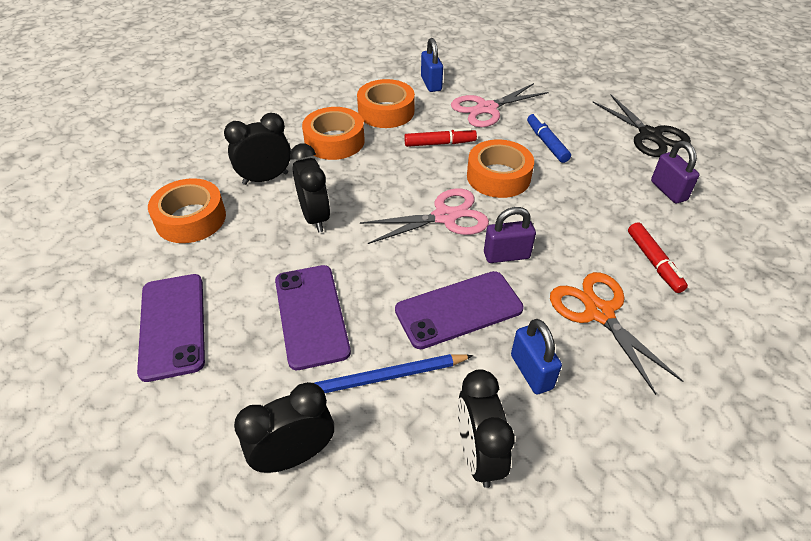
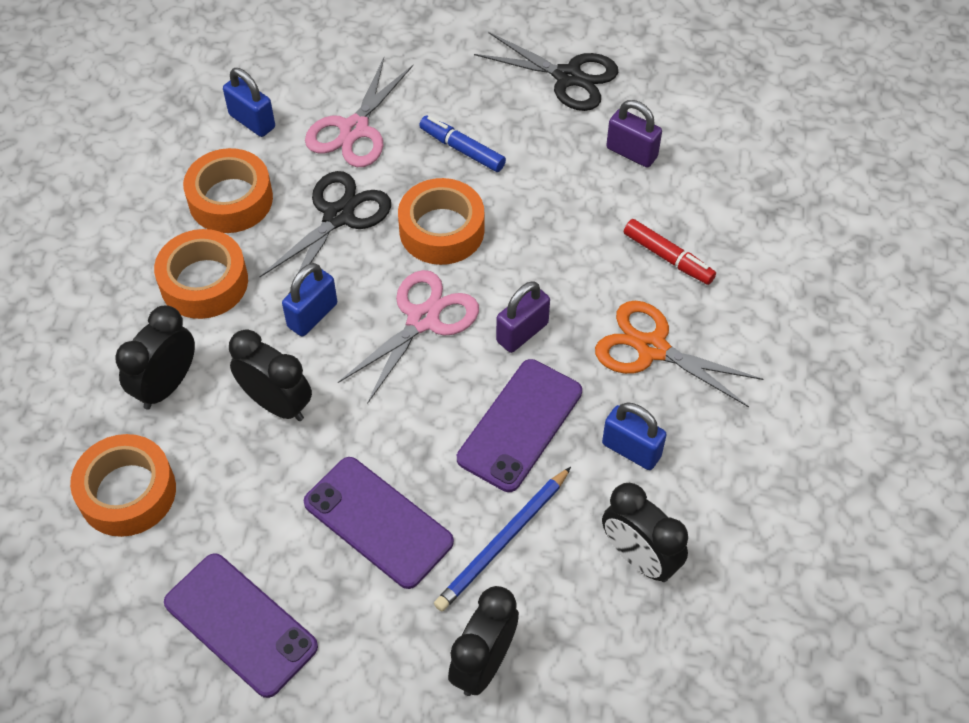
camera: 35 degrees left, 10 degrees up
(379, 183) = (312, 315): none -> blue padlock
(440, 143) = (338, 216): red marker -> black scissors

